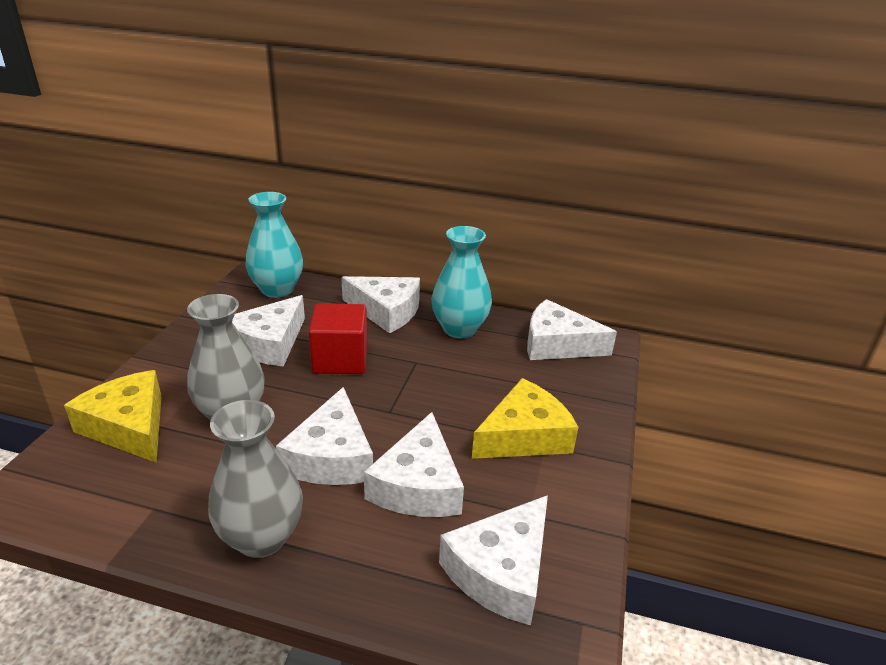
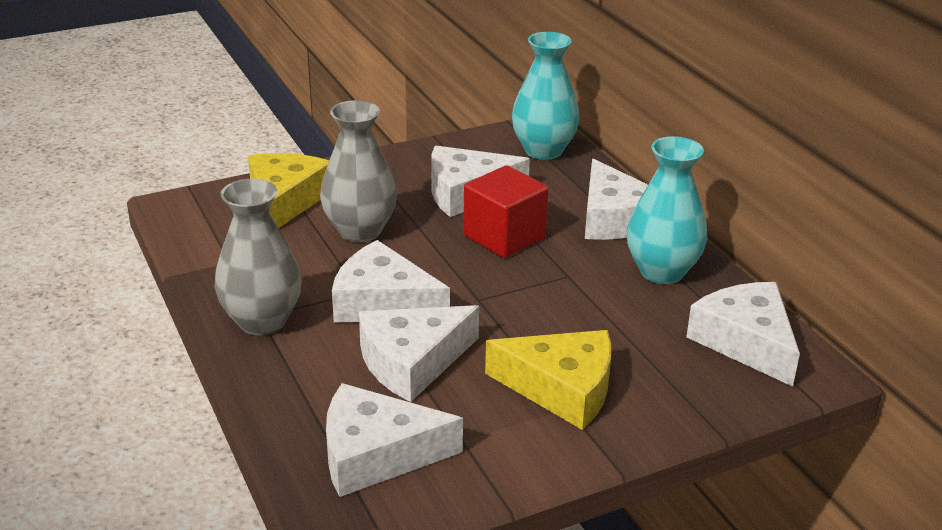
camera: 50 degrees right, 0 degrees up
(332, 456) = (383, 302): white cheese -> white cheese turned 60 degrees clockwise

